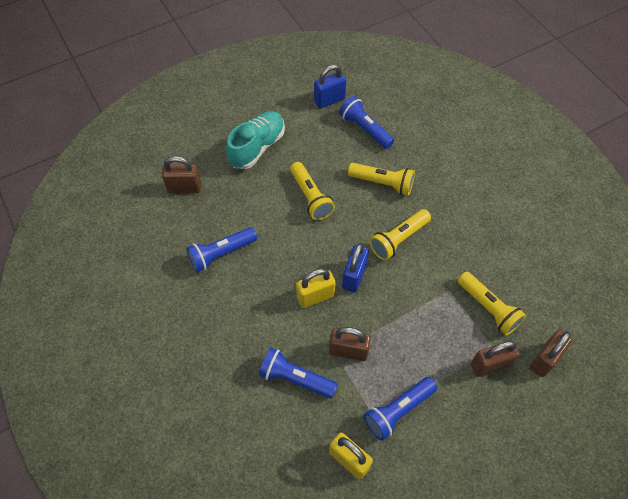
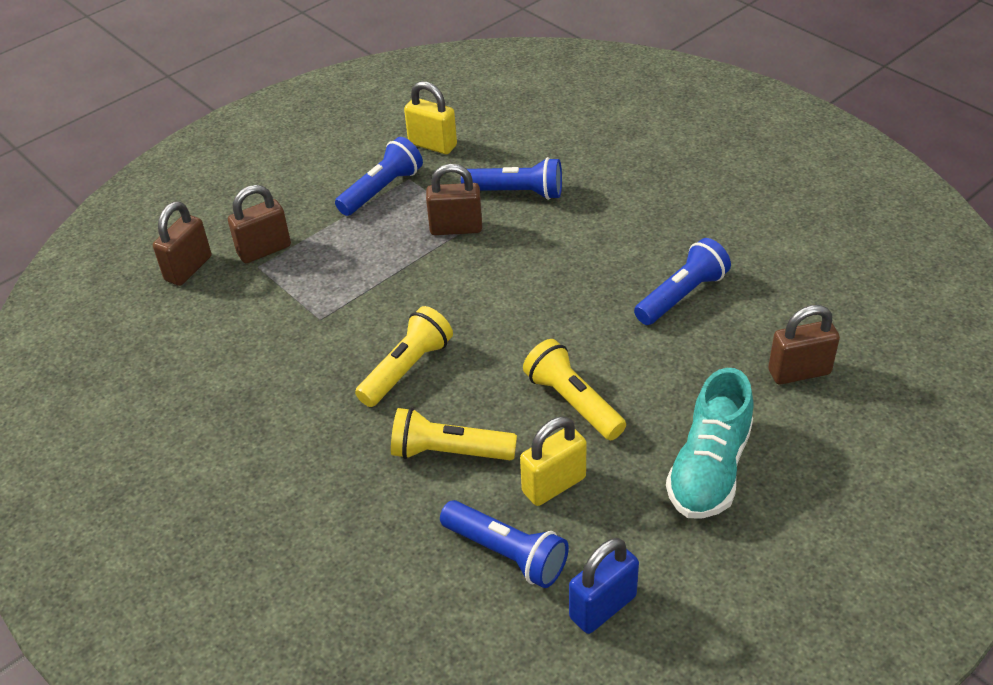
camera: 170 degrees right, 15 degrees down
(315, 296) = (518, 274): yellow padlock -> yellow padlock (554, 485)
(354, 276) = (468, 307): blue padlock -> none
(488, 308) = (262, 308): yellow flashlight -> none

